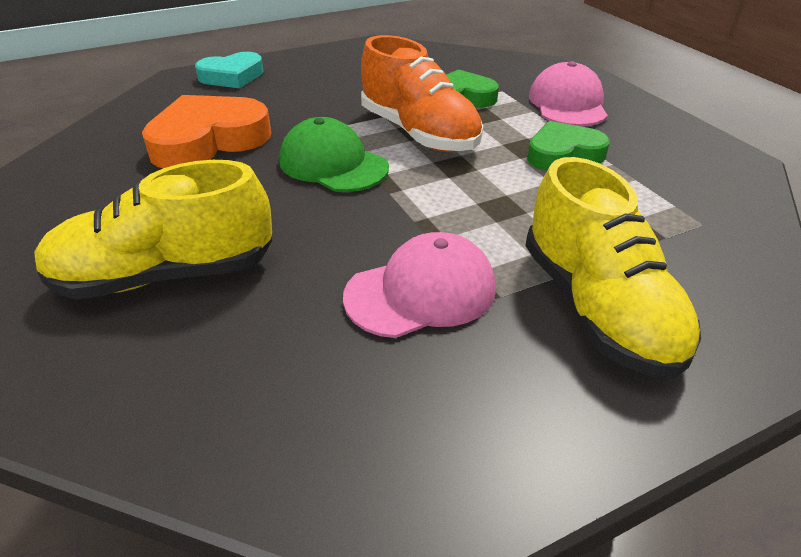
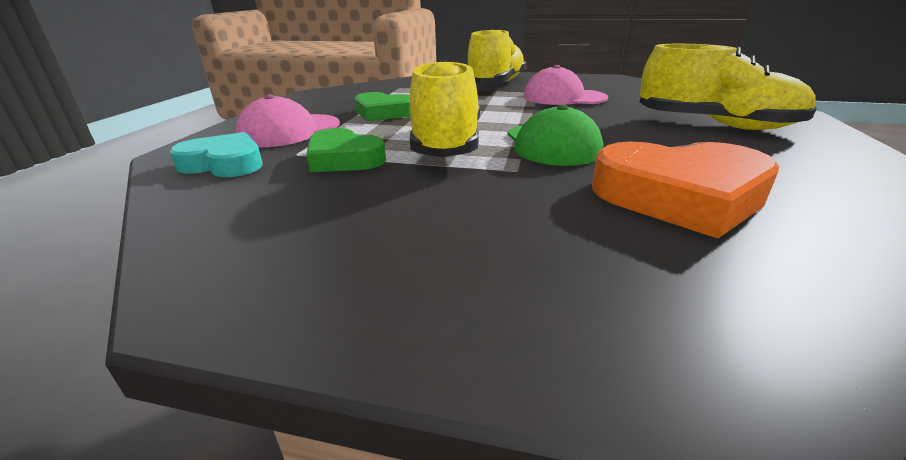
camera: 140 degrees left, 10 degrees down
(232, 76) = (607, 323): turquoise heart -> turquoise heart (224, 163)
(419, 133) = (447, 144): orange shoe -> yellow shoe

